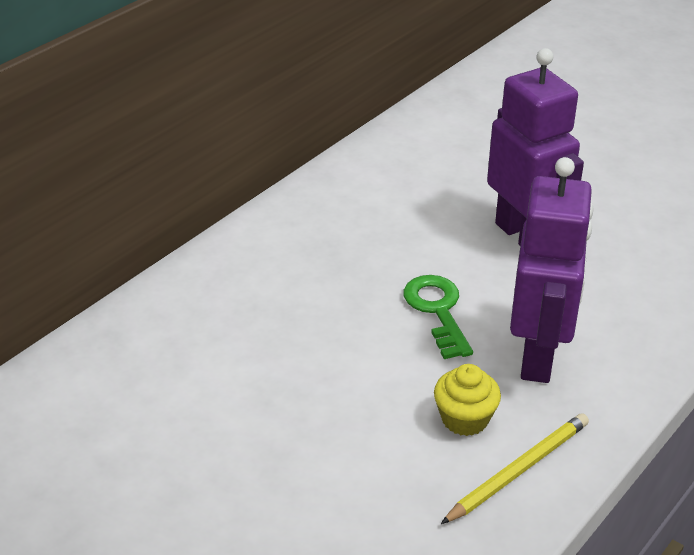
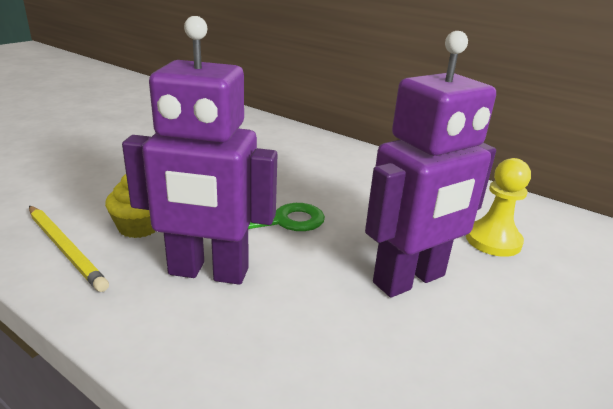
camera: 85 degrees right, 10 degrees down
(452, 179) = (493, 240): none -> yellow pawn

